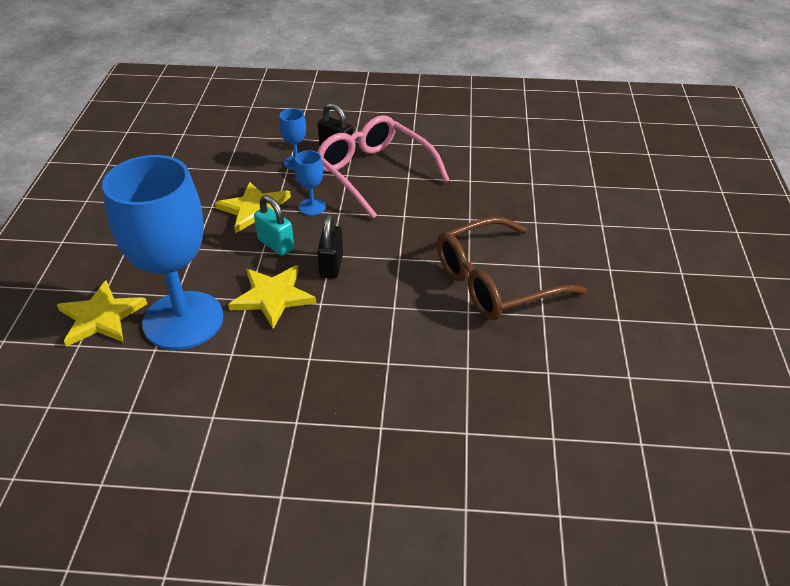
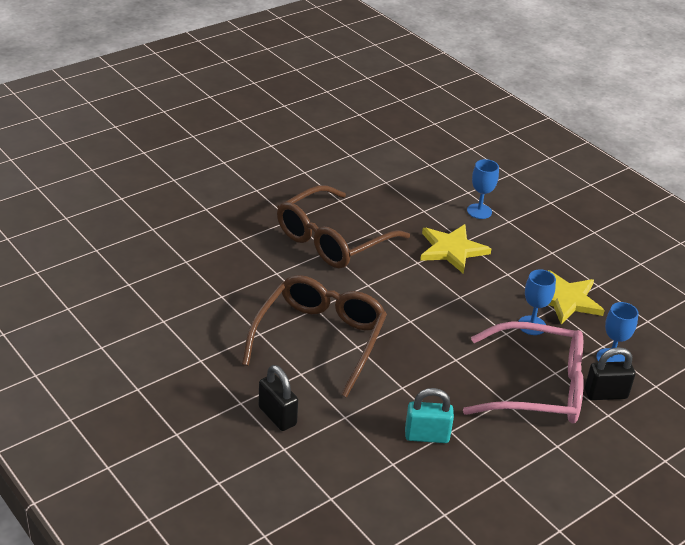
camera: 135 degrees right, 5 degrees down
(101, 317) = (525, 190): yellow star -> none
(183, 320) = (479, 211): blue goblet -> blue goblet, size x0.40
(276, 244) = (507, 282): turquoise padlock -> turquoise padlock (426, 436)
(331, 265) = (448, 289): black padlock -> black padlock (277, 416)
(367, 372) = (333, 239): none -> brown glasses

